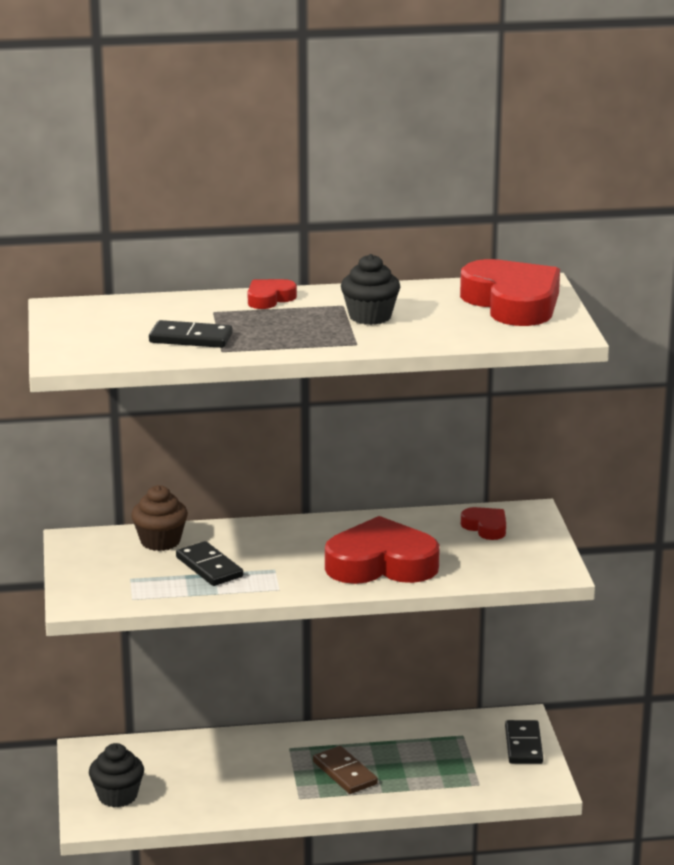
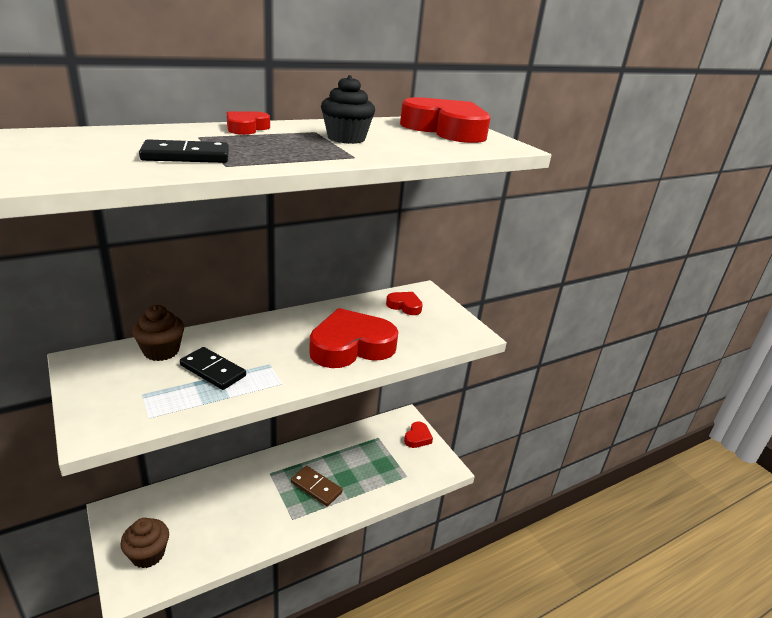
camera: 25 degrees left, 5 degrees up
(117, 796) = (148, 554): black cupcake -> brown cupcake
(523, 745) = (417, 438): black domino -> red heart

